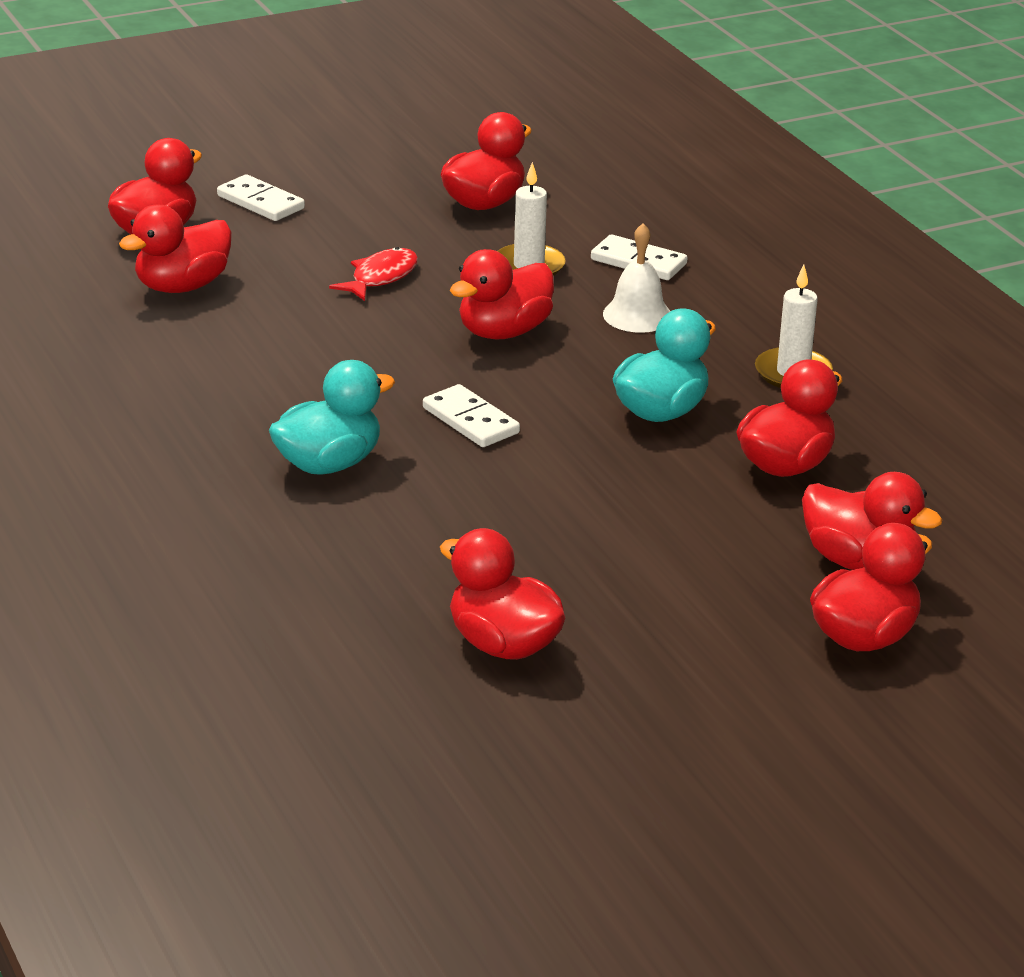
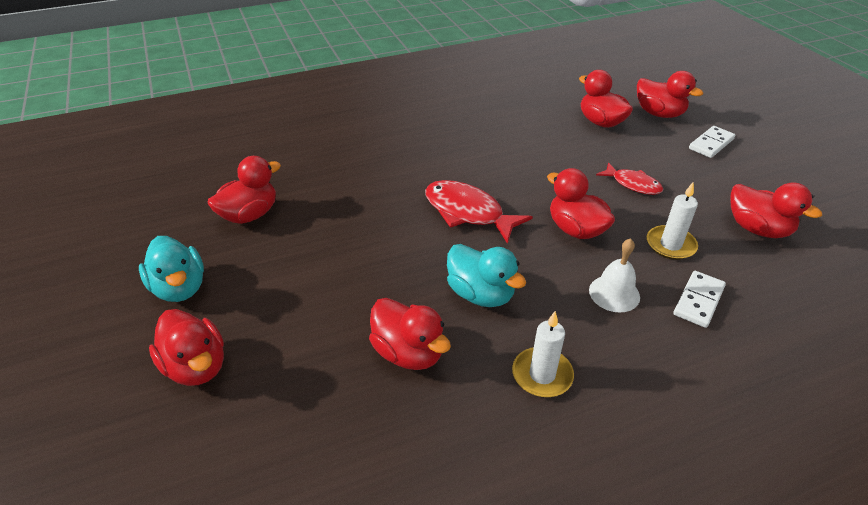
camera: 95 degrees right, 10 degrees up
(329, 464) = (424, 165): turquoise duck -> turquoise duck (180, 288)
(471, 420) = (468, 212): white domino -> red fish
(859, 562) = (280, 377): red duck -> none

